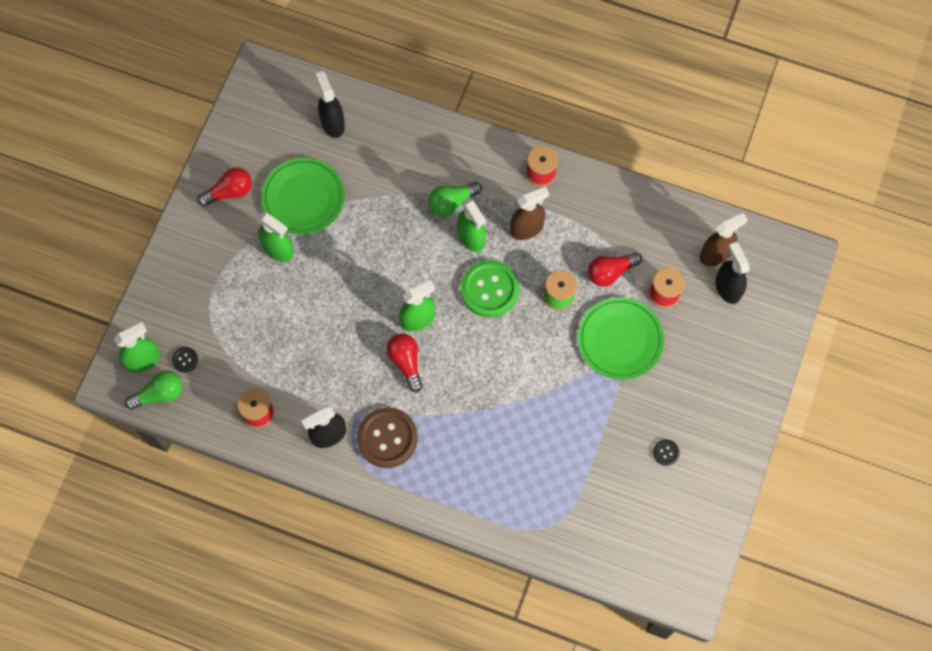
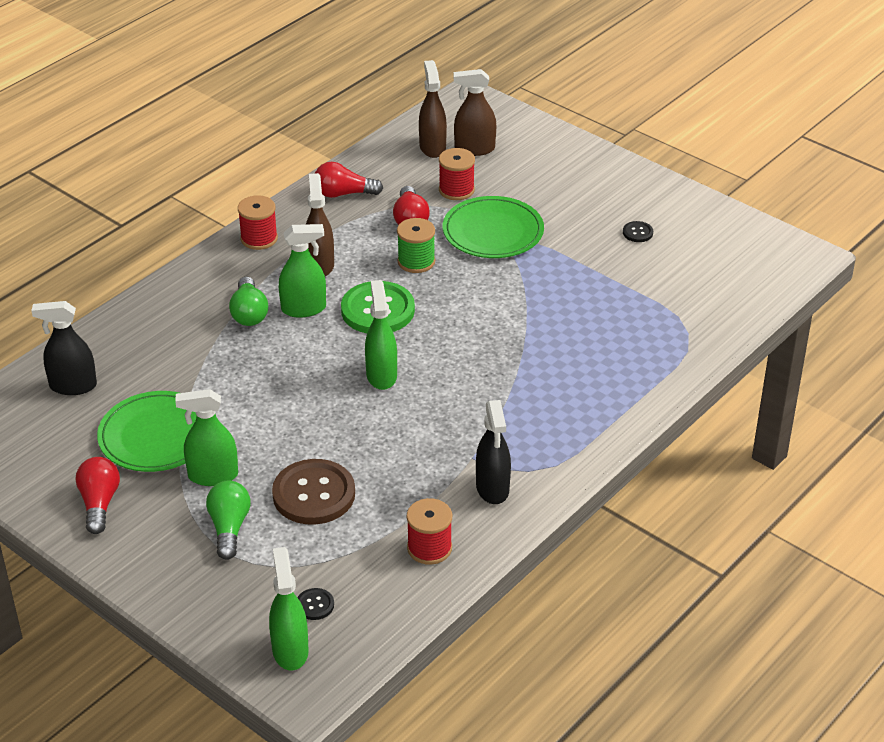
camera: 70 degrees left, 30 degrees down
(159, 394) = (350, 644): green light bulb -> green light bulb (229, 528)
(278, 249) = (212, 476): green spray bottle -> green spray bottle turned 150 degrees counterclockwise
(387, 438) = (521, 437): brown button -> brown button (314, 494)
(406, 362) = (431, 398): red light bulb -> red light bulb (343, 194)
(727, 288) = (474, 149): black spray bottle -> brown spray bottle

